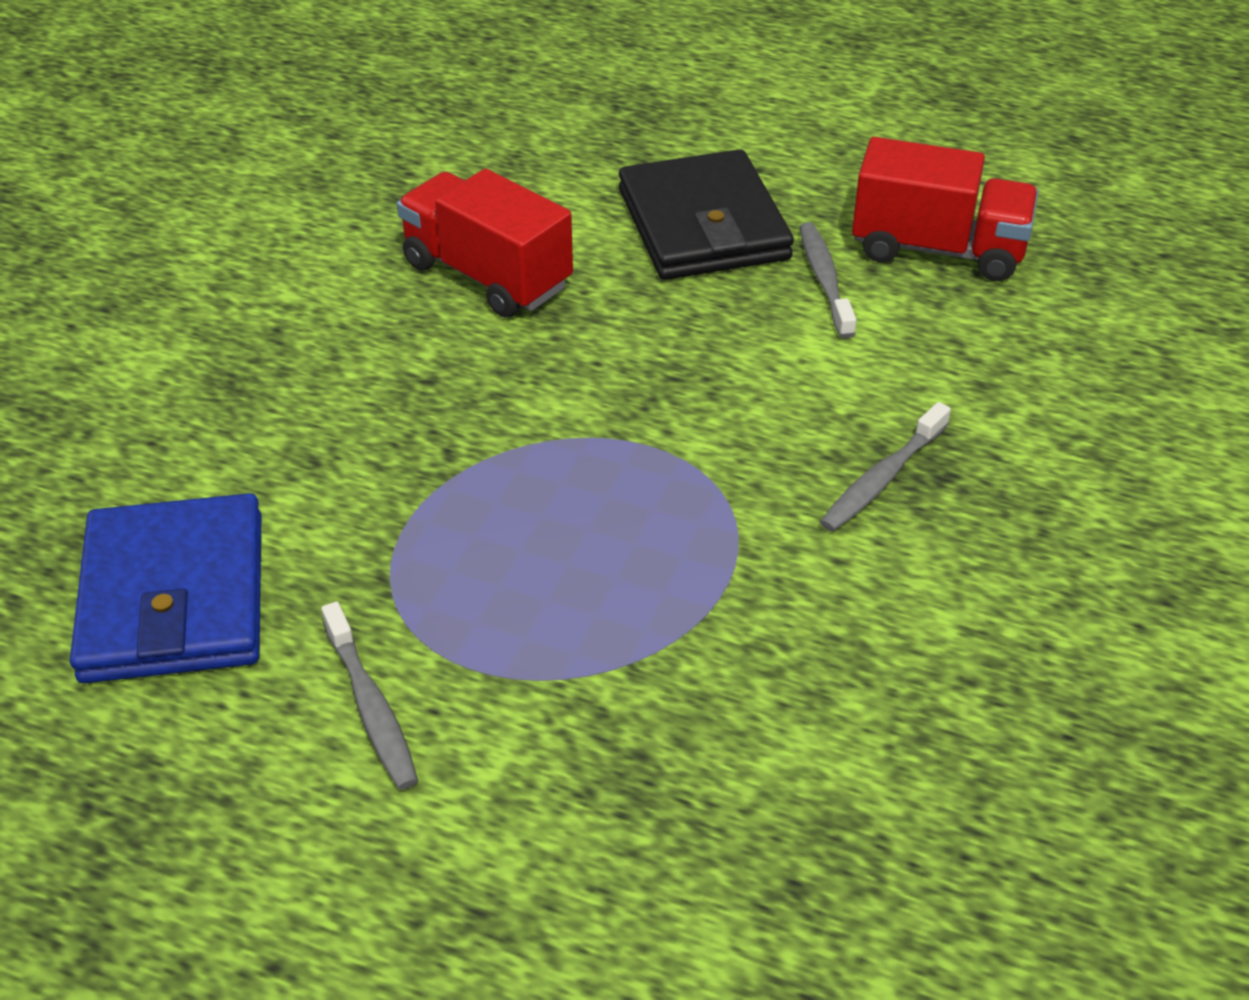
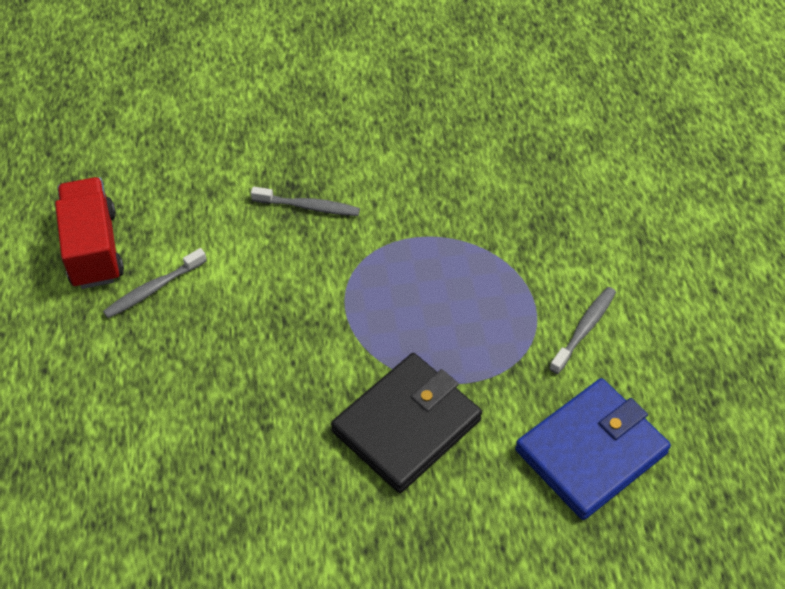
camera: 120 degrees left, 10 degrees up
(487, 275) = (244, 462): red truck -> none
(703, 225) = (126, 372): black wallet -> black wallet (407, 425)

